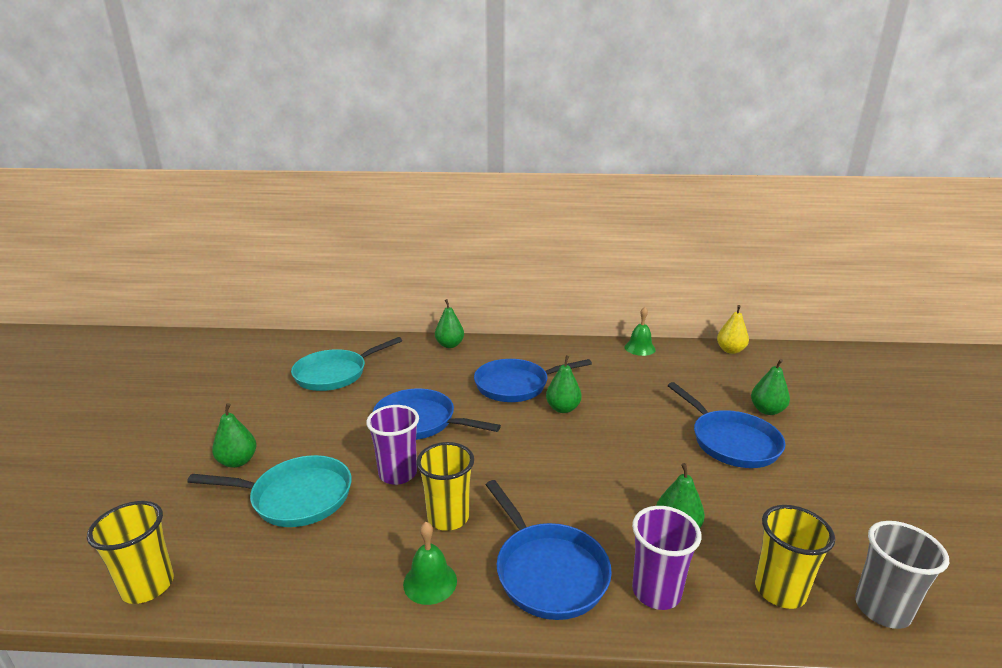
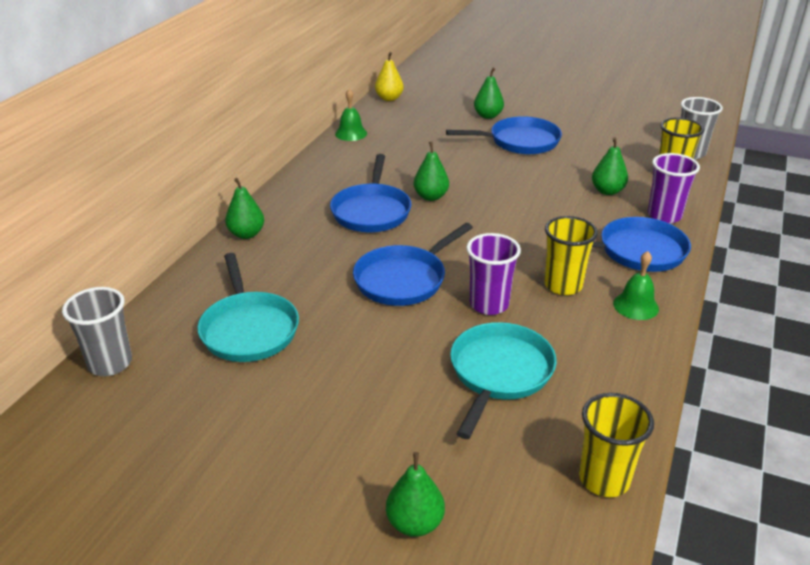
camera: 70 degrees left, 10 degrees up
(238, 461) = (411, 418): green pear -> green pear (415, 523)
(292, 342) = (110, 363): none -> grey cup

